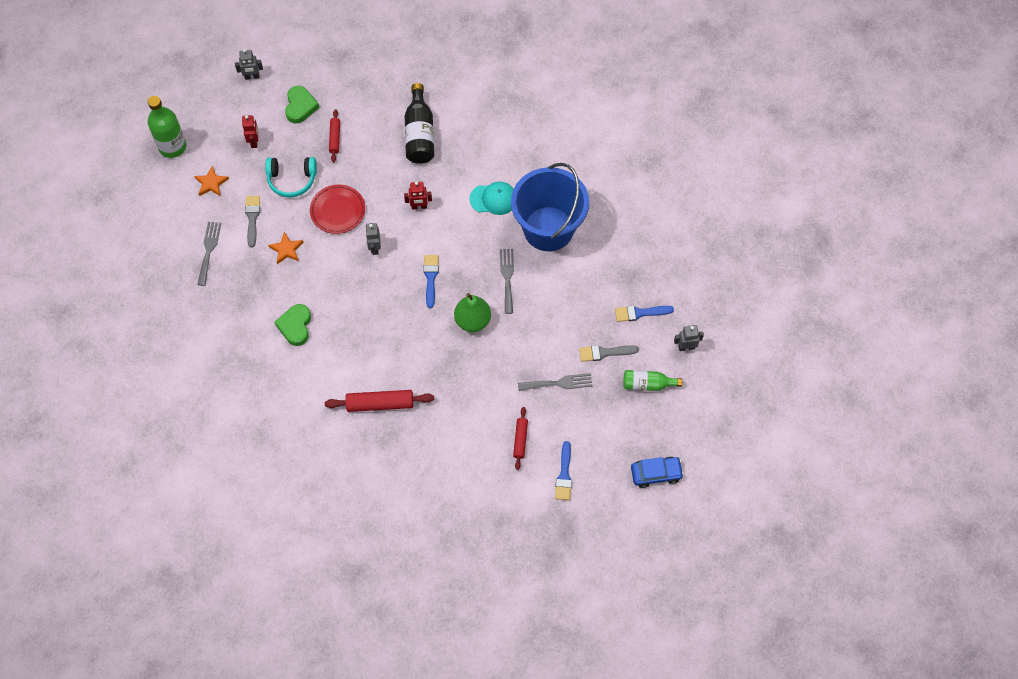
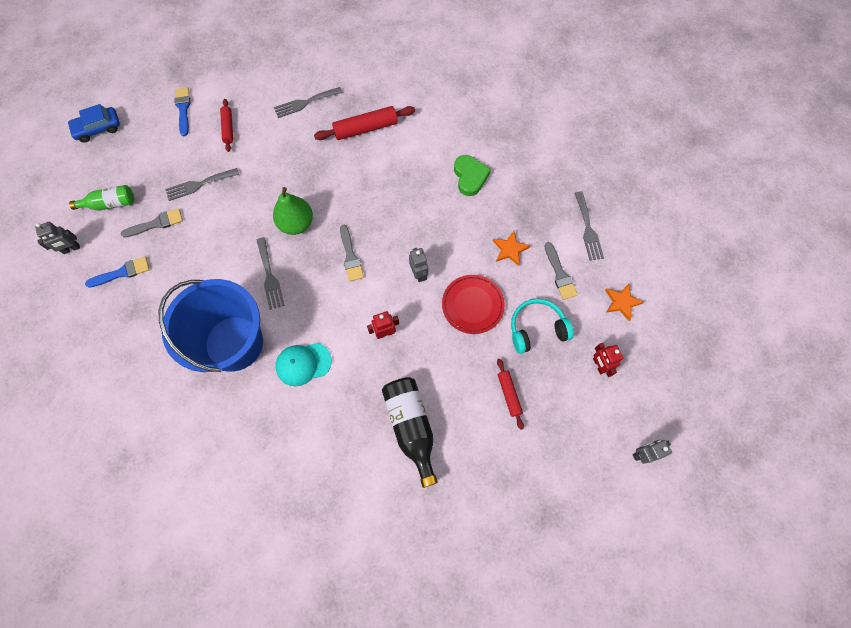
camera: 165 degrees right, 5 degrees up
(172, 146) = (685, 334): green bottle -> none
(300, 106) = (566, 426): green heart -> none
(430, 278) = (350, 256): blue brush -> grey brush
(434, 450) = (305, 103): none -> grey fork

